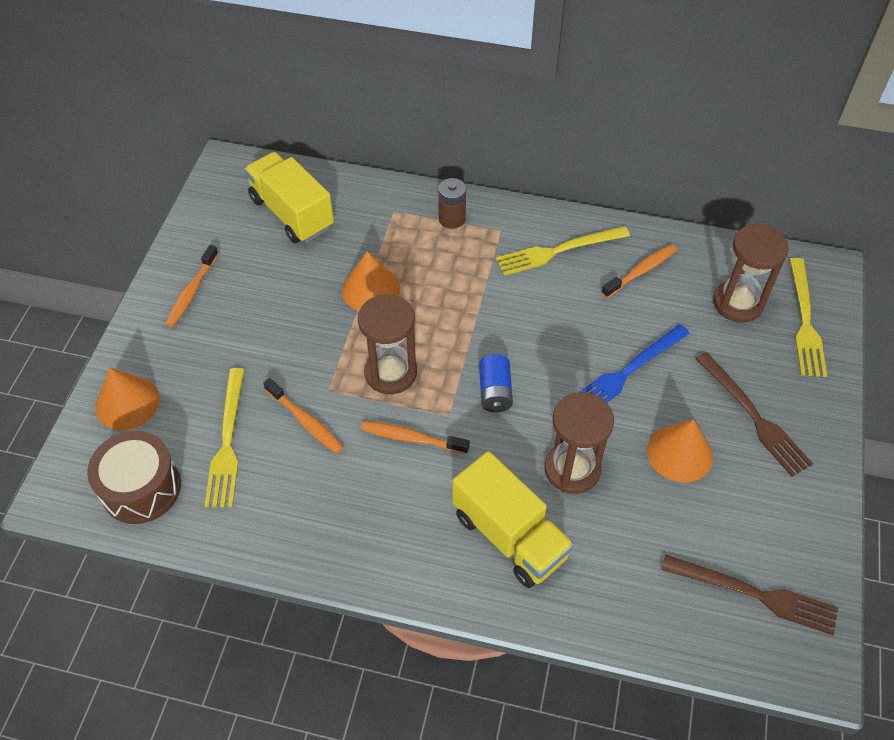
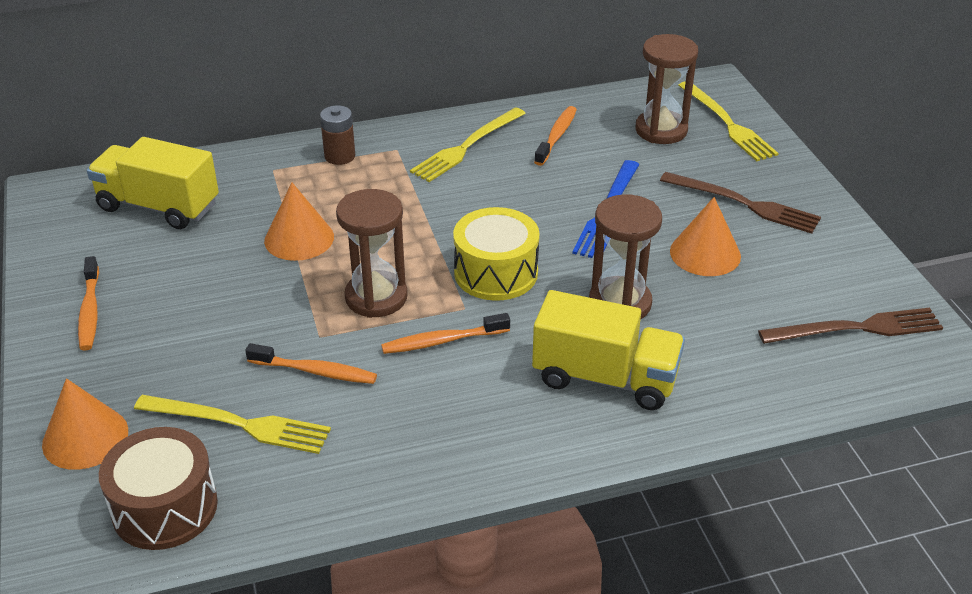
camera: 30 degrees left, 15 degrees down
(227, 442) = (238, 424): yellow fork -> yellow fork turned 45 degrees counterclockwise
(495, 392) = (496, 273): blue battery -> yellow drum

